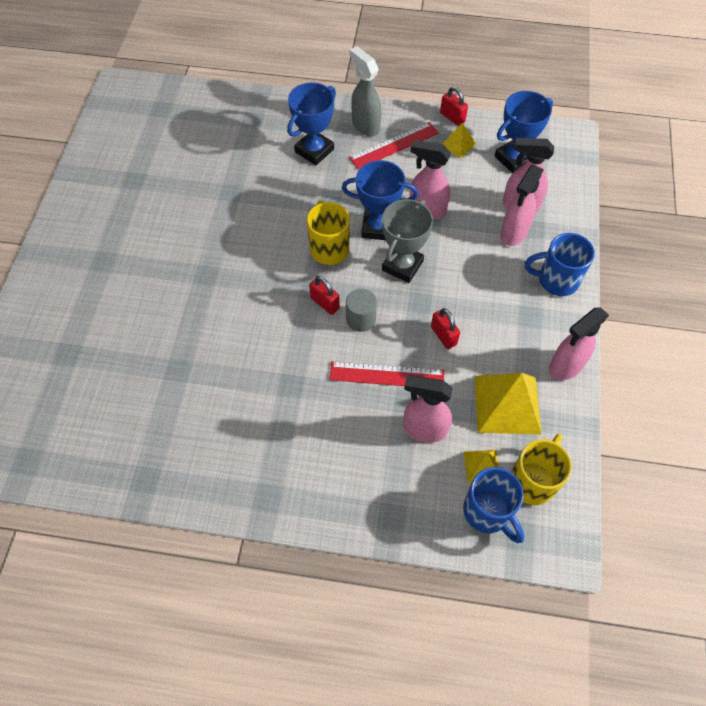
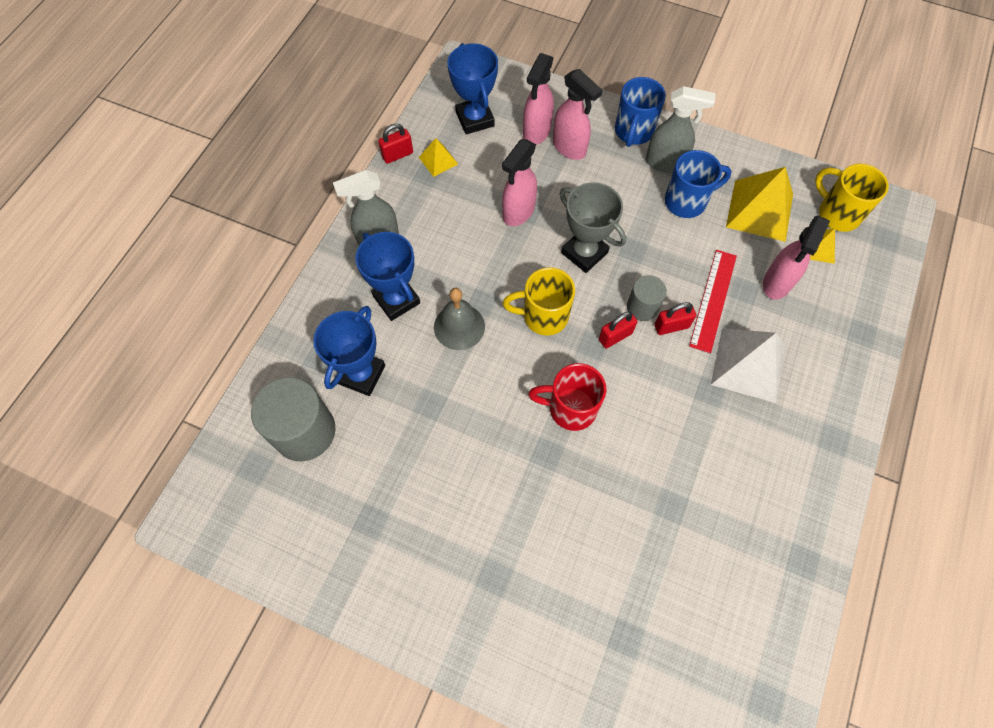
camera: 75 degrees left, 5 degrees up
(192, 127) = (304, 431): none -> grey cylinder
(248, 283) = (570, 408): none -> red mug
(302, 194) = (459, 326): none -> grey bell
(326, 414) = (748, 364): none -> white pyramid
(378, 227) = (528, 263): blue trophy -> blue trophy (361, 374)
(394, 145) = (418, 219): red ruler -> none
(443, 336) = (677, 239): red padlock -> red padlock (671, 326)
(488, 512) = (864, 256): blue mug -> blue mug (687, 201)
(531, 313) = (666, 163): none -> grey spray bottle
(565, 366) = (727, 155): pink spray bottle -> none

